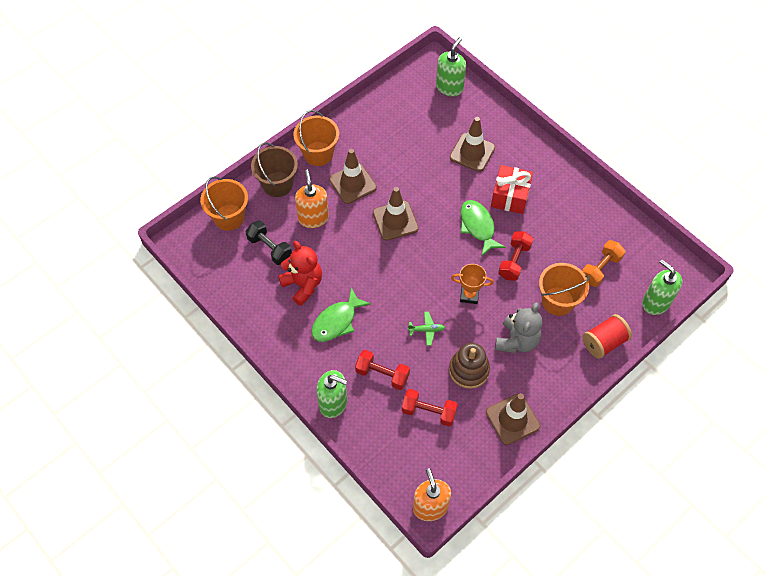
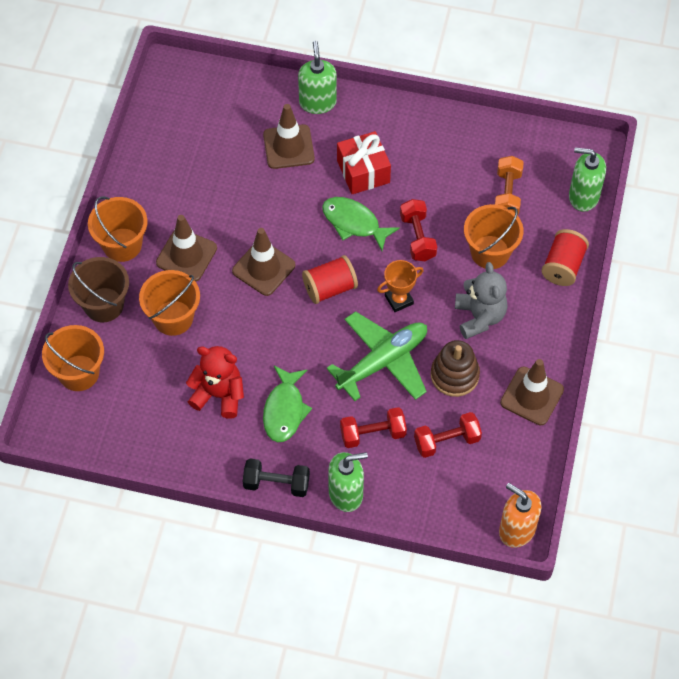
camera: 35 degrees left, 0 degrees up
(270, 248) = (151, 378): black dumbbell -> black dumbbell (276, 483)
(313, 218) = (173, 318): orange soap dispenser -> orange bucket
(426, 330) = (383, 361): green plane -> green plane, size x2.47
(429, 259) = (330, 288): none -> red spool
(449, 87) = (209, 88): green soap dispenser -> green soap dispenser (317, 102)

